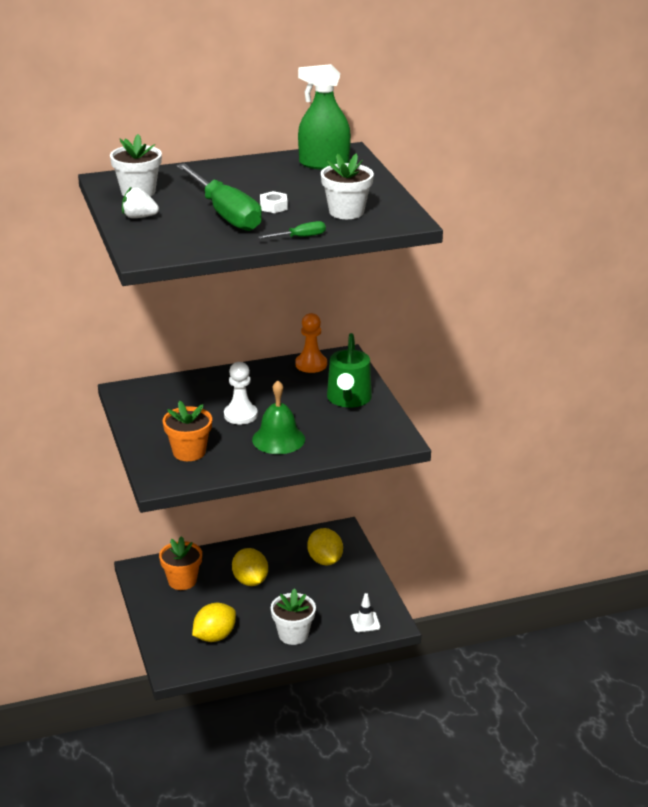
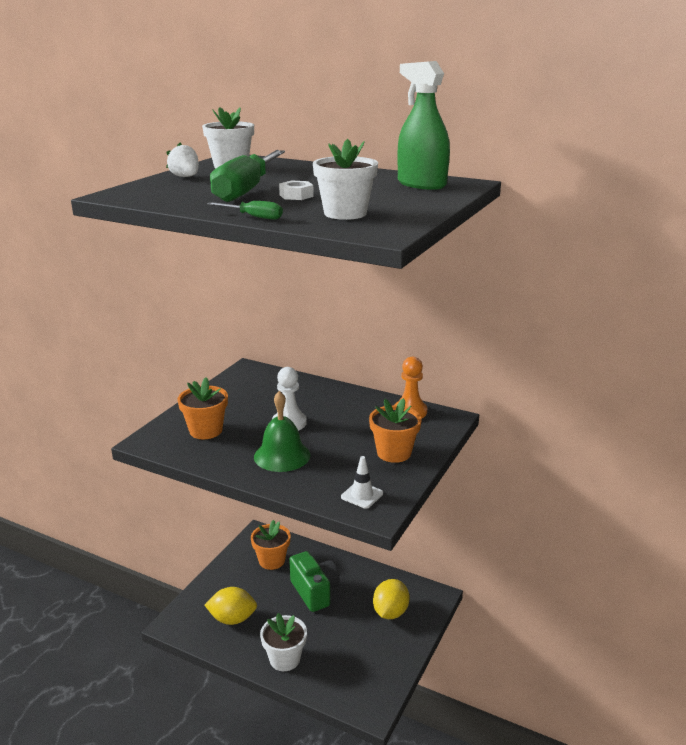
camera: 45 degrees right, 5 degrees down
(250, 581) = (314, 592): yellow lemon -> green camera
(348, 399) = (394, 453): green watering can -> orange flower pot
(365, 622) = (351, 690): white traffic cone -> white traffic cone (362, 495)

